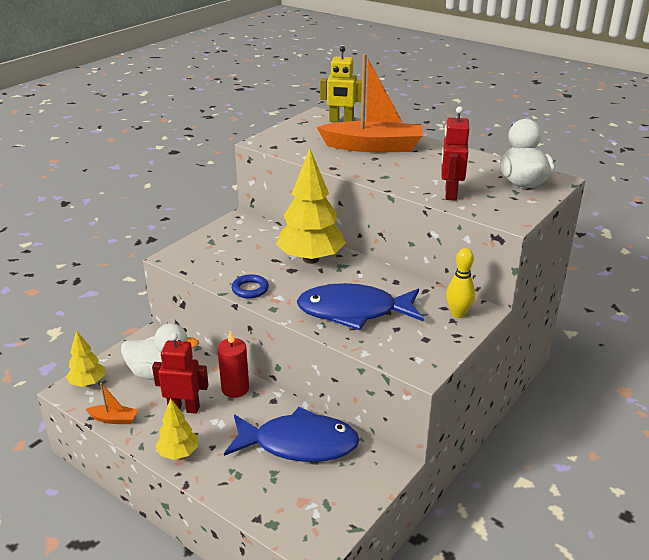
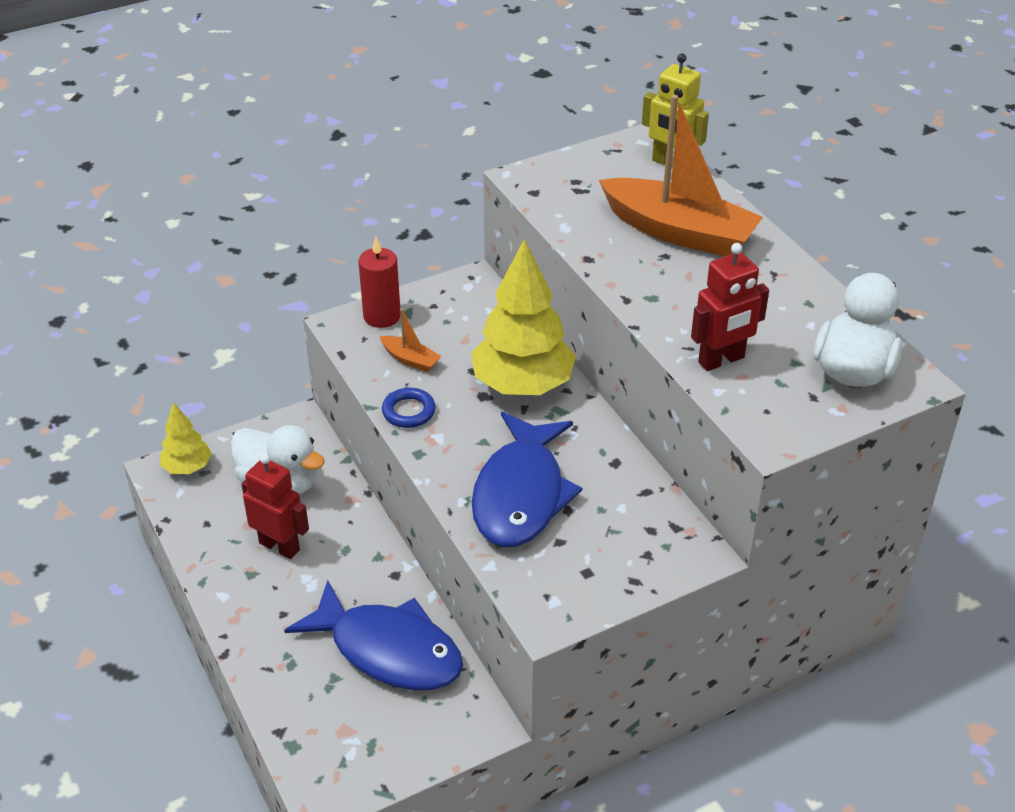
camera: 25 degrees right, 10 degrees up
(113, 419) = (190, 531): orange boat -> orange boat (410, 359)
(178, 453) = (239, 607): yellow tree -> none
(235, 389) = (357, 540): red candle -> red candle (382, 316)
(354, 312) = (521, 494): blue fish -> blue fish turned 105 degrees counterclockwise
(450, 194) = (721, 360): red robot -> red robot turned 150 degrees counterclockwise
(458, 314) = (663, 547): yellow bowling pin -> none

